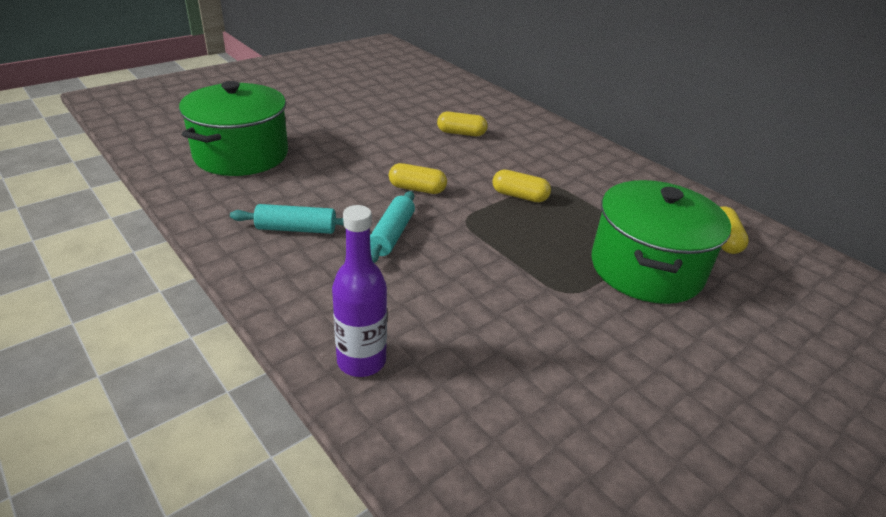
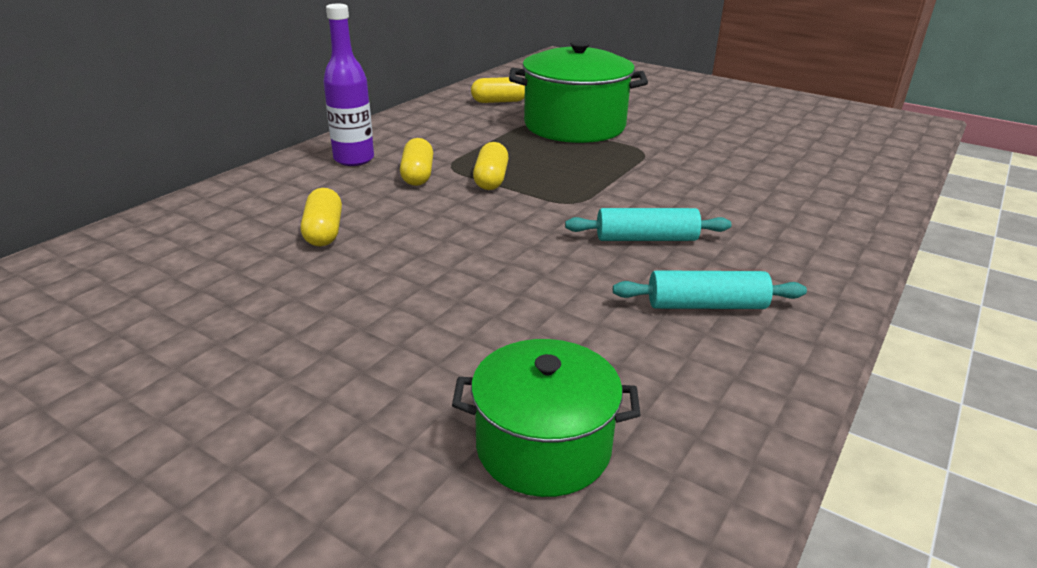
camera: 105 degrees left, 5 degrees down
(241, 155) = (543, 446): green pot -> green pot, size x0.63
(296, 229) = (706, 305): turquoise rolling pin -> turquoise rolling pin turned 75 degrees counterclockwise
(361, 361) = (841, 219): purple bottle -> purple bottle (354, 159)
(417, 189) = (525, 240): yellow capsule -> yellow capsule (418, 175)

